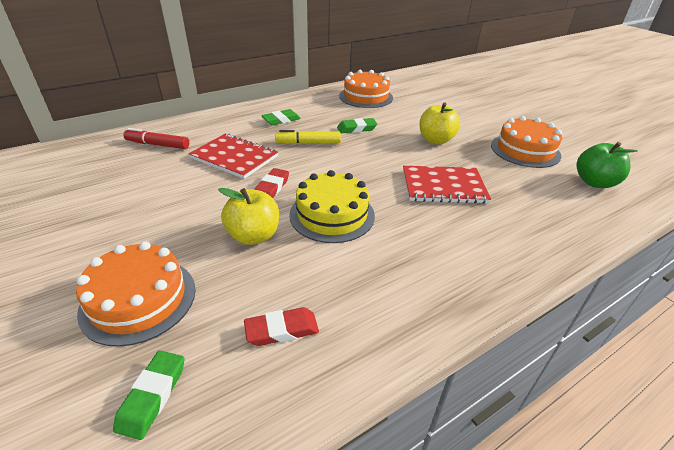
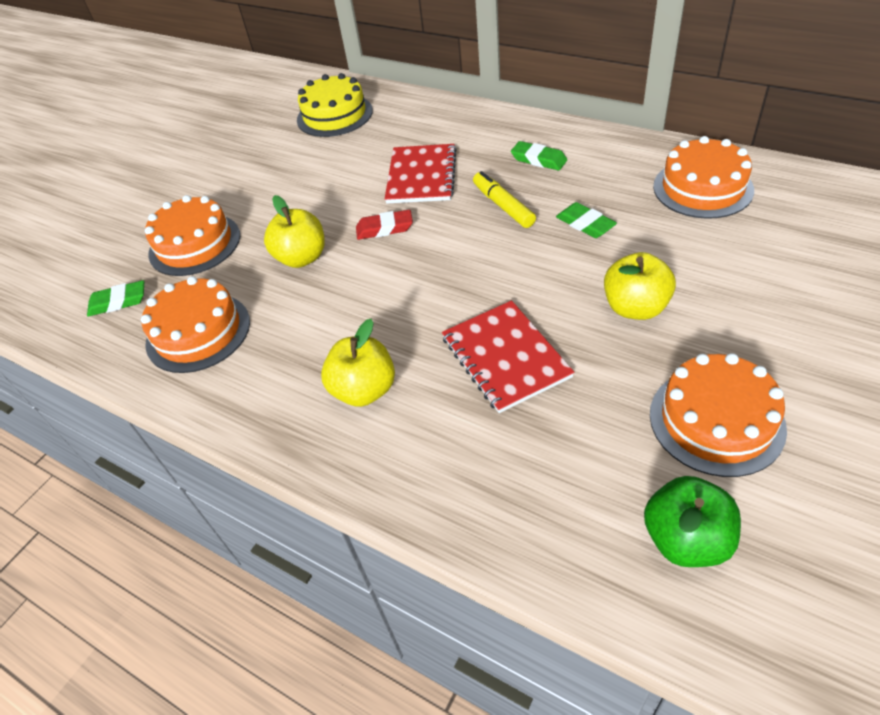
camera: 70 degrees right, 10 degrees up
(158, 145) = (401, 123): red marker -> none
(282, 330) = (198, 332): red eraser -> orange cake
(332, 214) = (370, 290): yellow cake -> yellow cake (334, 115)
(434, 248) = (364, 390): none -> yellow apple

